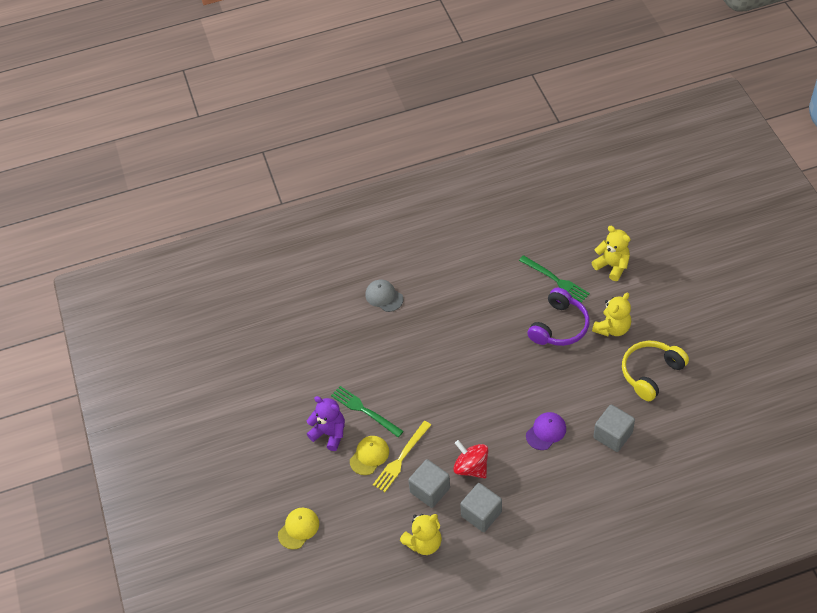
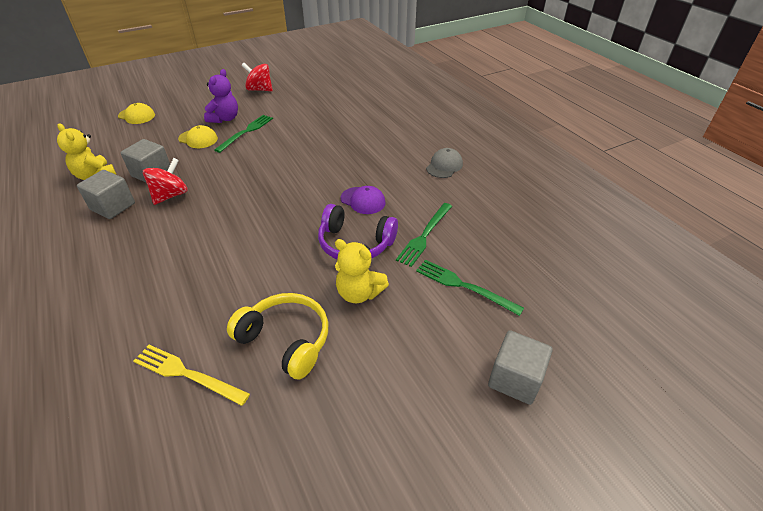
camera: 75 degrees right, 10 degrees down
(264, 401) = (260, 89): none -> red spinning top
(384, 297) = (373, 129): grey cap -> grey cap (444, 166)
(401, 458) = (191, 155): yellow fork -> yellow fork (187, 374)
(546, 432) = (204, 244): purple cap -> purple cap (363, 200)
(612, 266) = (464, 286): yellow teddy bear -> green fork
(612, 435) = (188, 304): grey cube -> grey cube (515, 379)

